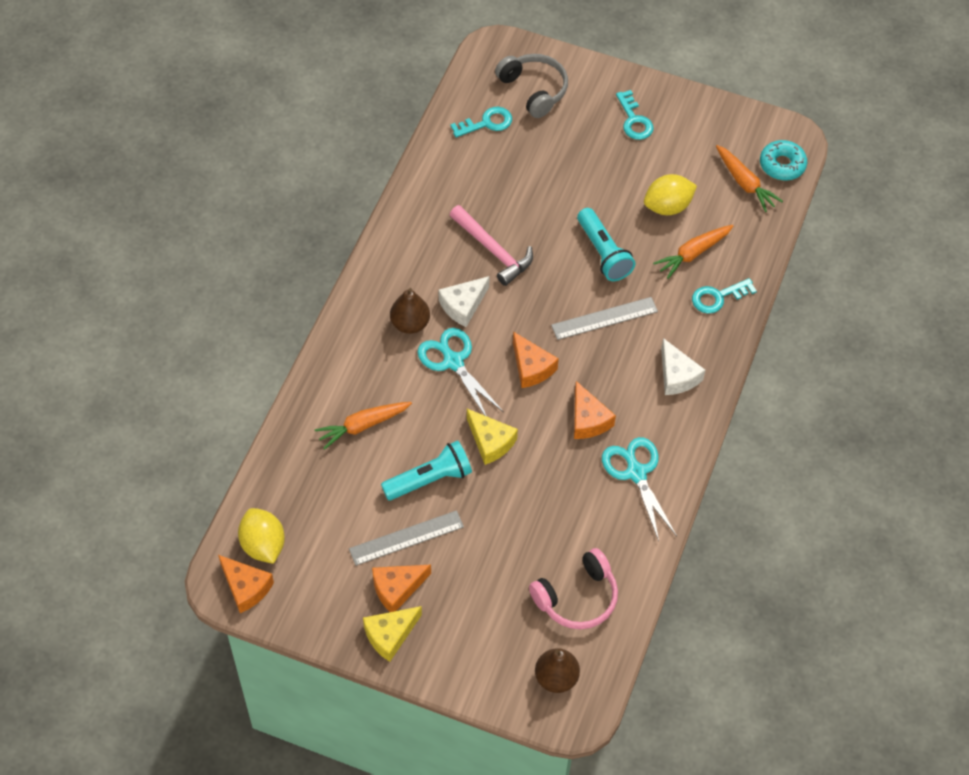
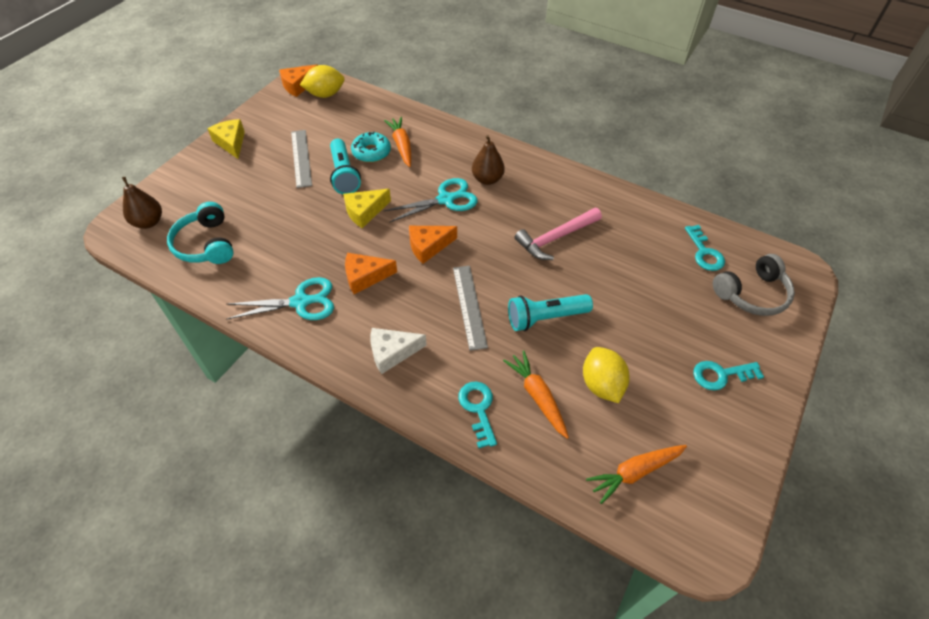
camera: 100 degrees right, 5 degrees down
(397, 589) = (264, 149): orange cheese -> none
(463, 305) = (500, 212): white cheese -> none
(577, 598) = (206, 244): pink headphones -> turquoise headphones
(782, 165) = (664, 524): turquoise donut -> turquoise donut (371, 152)

